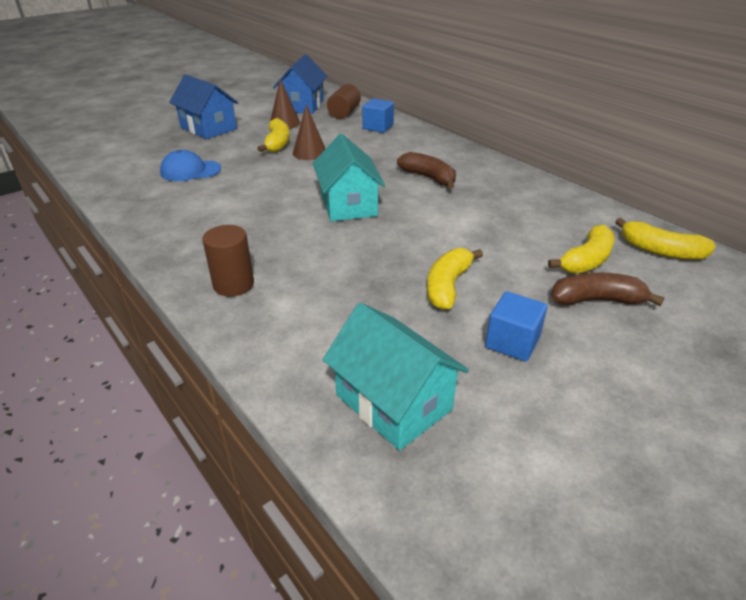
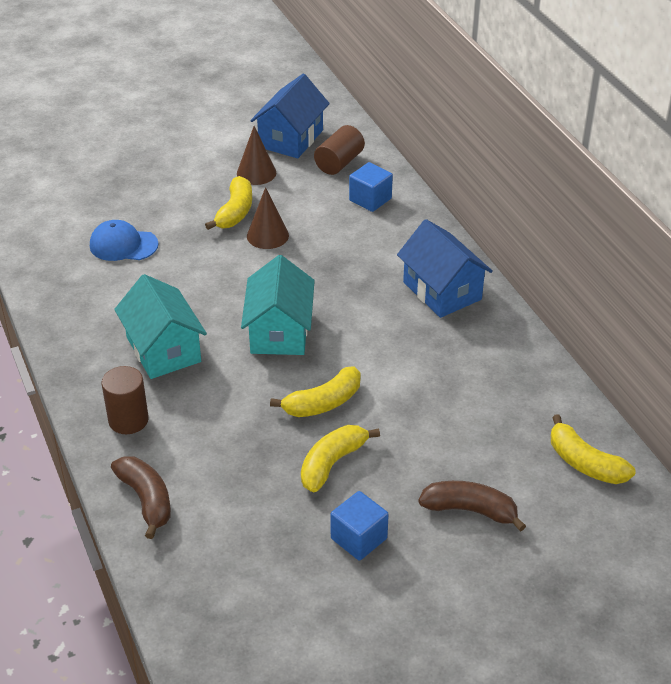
camera: 15 degrees right, 5 degrees up
(208, 128) = (161, 168): blue house -> blue house (442, 291)
(393, 402) = (225, 573): turquoise house -> turquoise house (163, 349)
(428, 178) = (389, 304): brown banana -> brown banana (146, 500)
(586, 260) = (493, 460): yellow banana -> yellow banana (323, 403)

